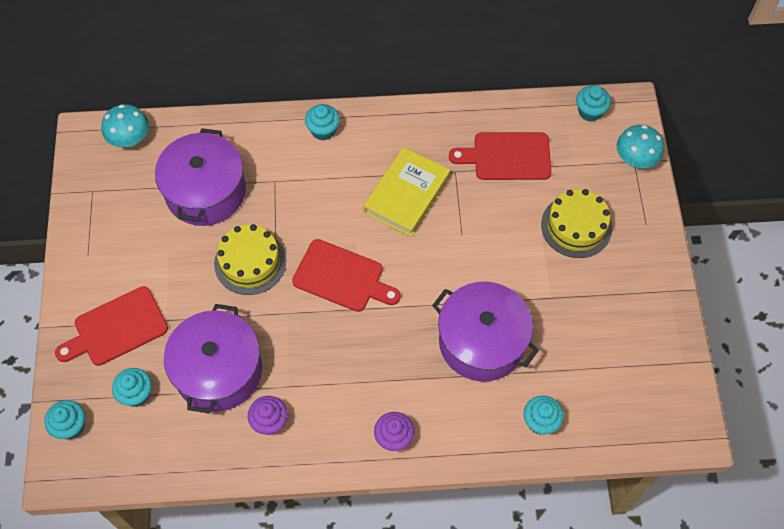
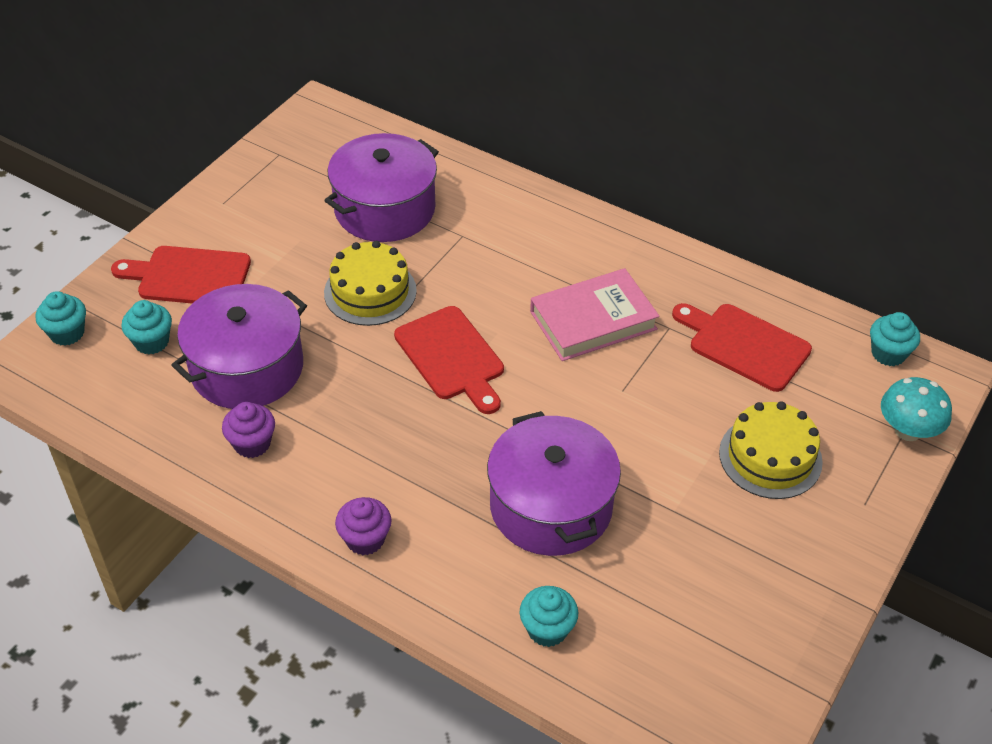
camera: 35 degrees right, 15 degrees down
(130, 139) = (355, 130): turquoise mushroom -> none
(323, 130) = (555, 218): turquoise cupcake -> none
(406, 195) = (593, 320): yellow book -> pink book

